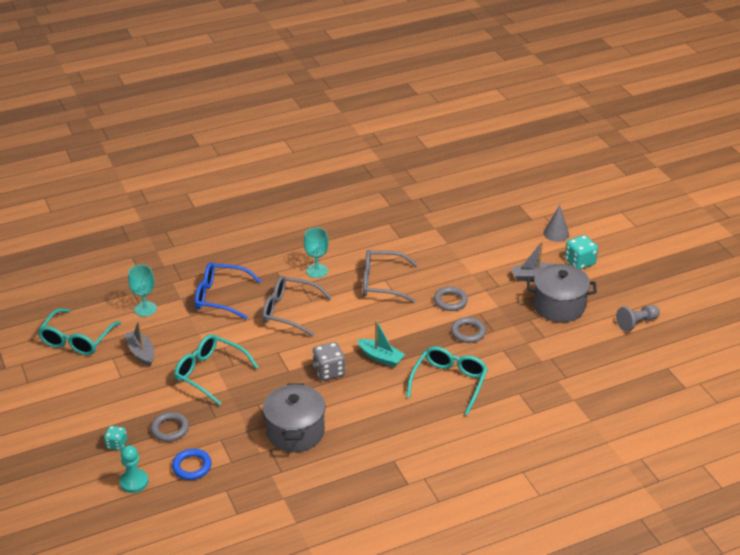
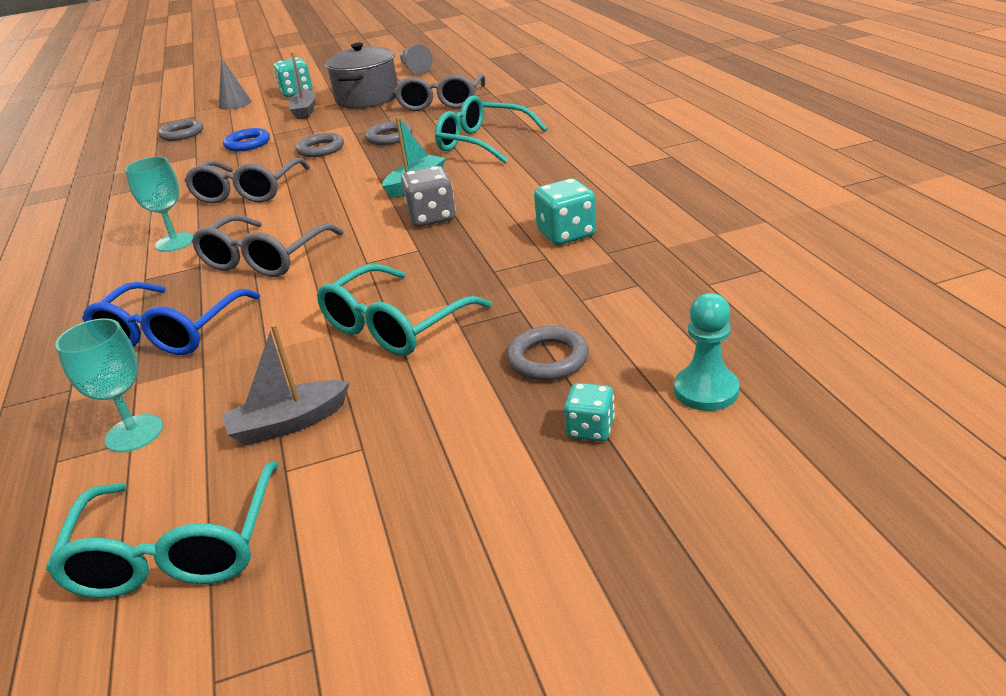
camera: 80 degrees left, 5 degrees down
(77, 340) = (176, 550): turquoise glasses -> turquoise glasses turned 60 degrees clockwise
(192, 466) = (653, 323): blue ring -> blue ring (247, 144)
(295, 432) = (566, 234): grey pot -> turquoise dice
(492, 224) = (182, 134): none -> grey ring
(542, 350) = (441, 102): none -> grey glasses

